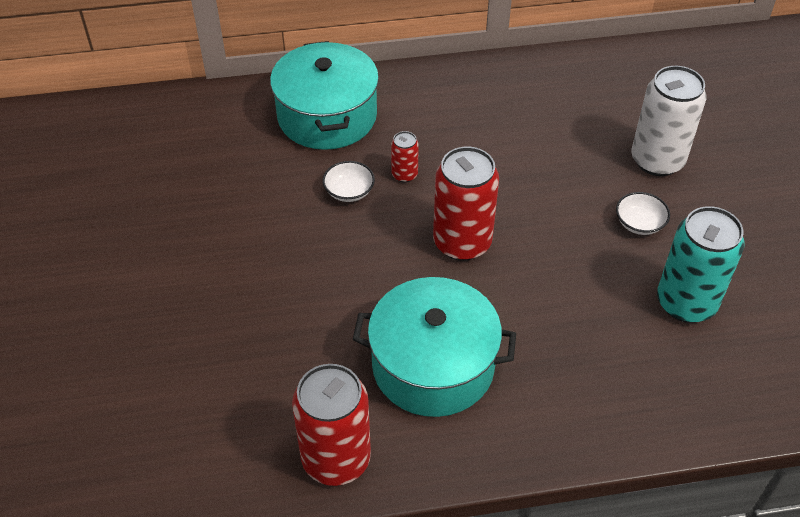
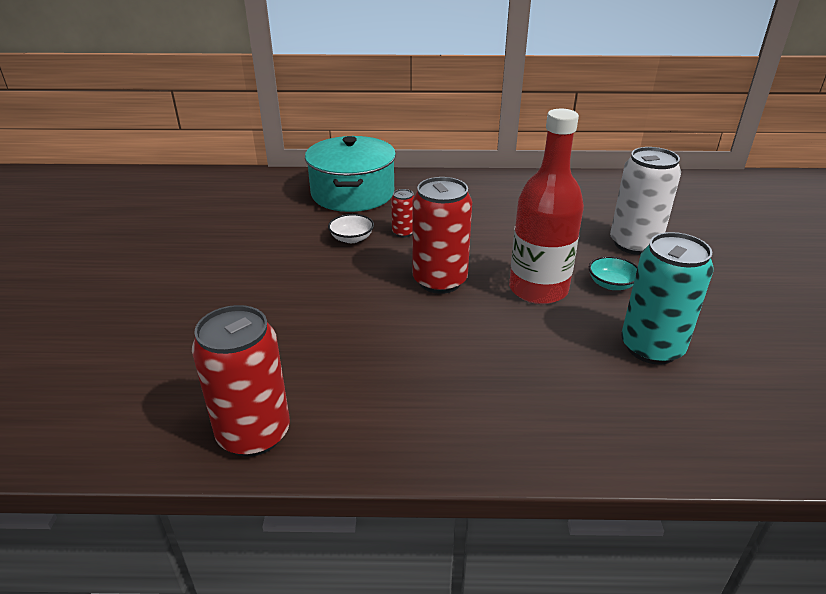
camera: 10 degrees right, 15 degrees down
(433, 365) = (381, 367): turquoise pot -> none
(566, 241) = (538, 289): none -> red bottle
(639, 223) = (611, 284): white bowl -> turquoise bowl

